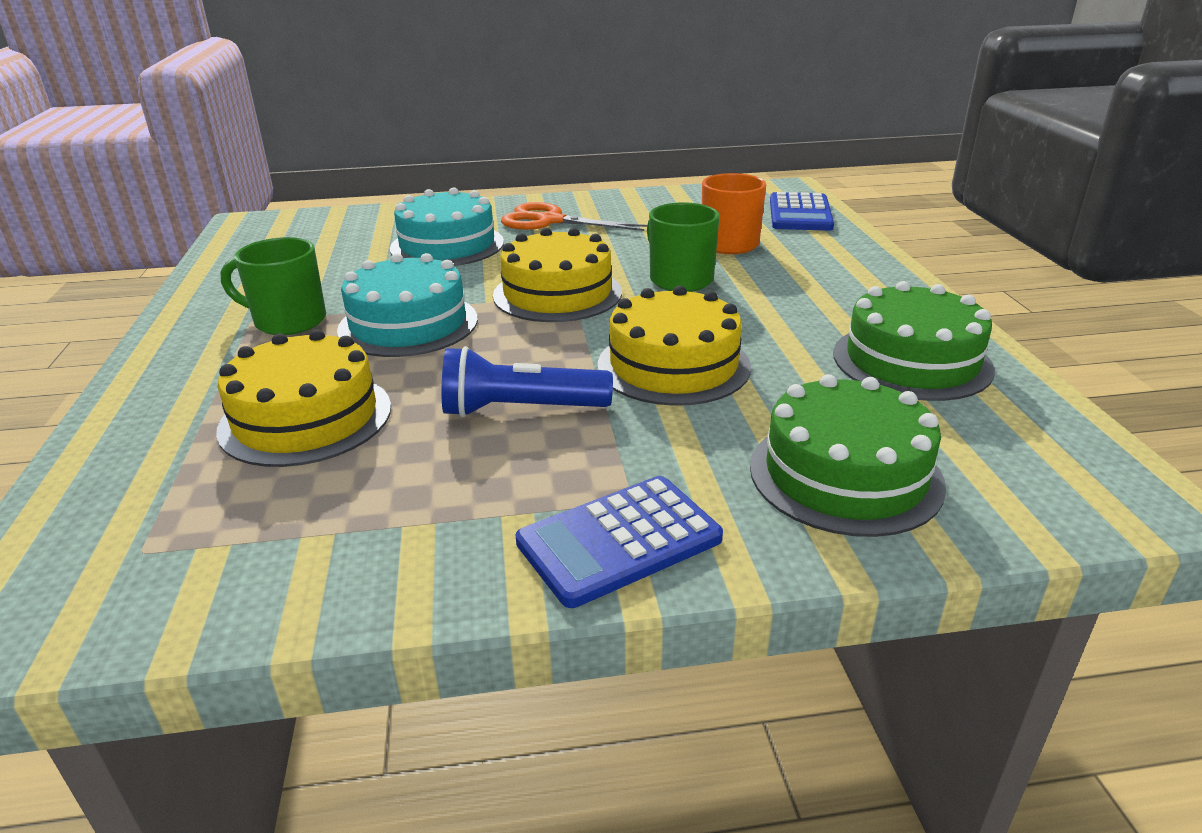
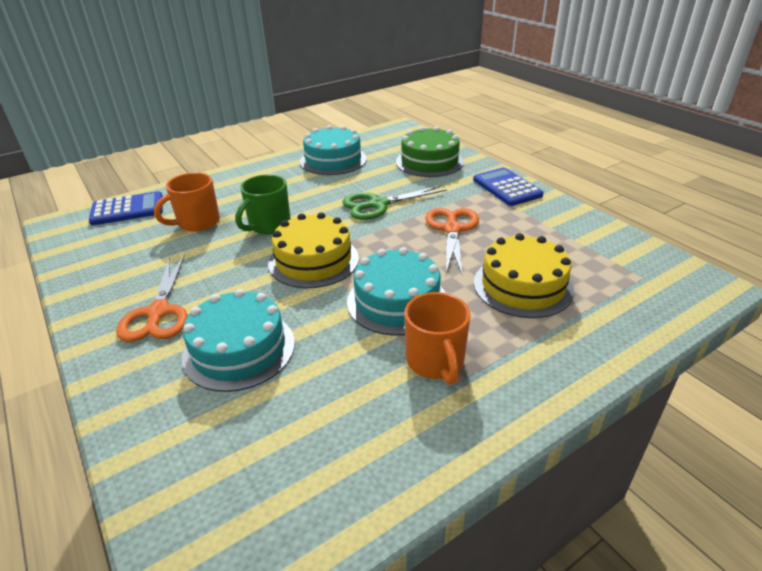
camera: 115 degrees left, 5 degrees up
(288, 321) = (435, 362): green mug -> orange mug
(520, 409) = (452, 229): blue flashlight -> orange scissors
(619, 540) = (507, 187): blue calculator -> blue calculator turned 150 degrees counterclockwise
(673, 365) = (378, 205): yellow cake -> green scissors
(911, 361) = (333, 160): green cake -> turquoise cake

